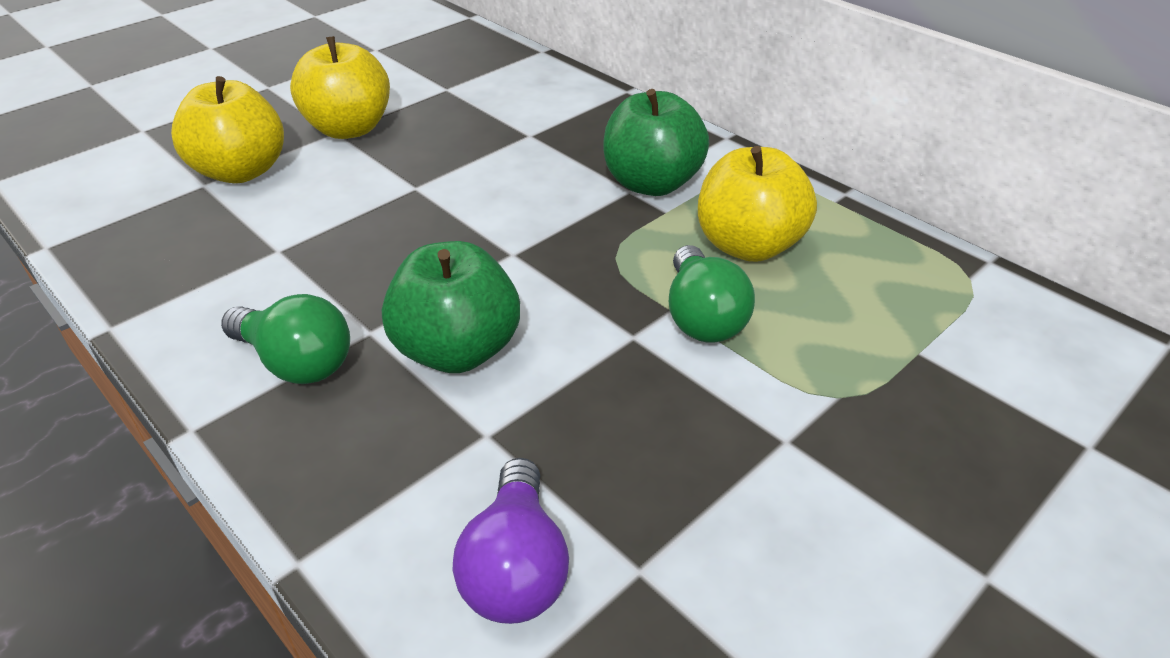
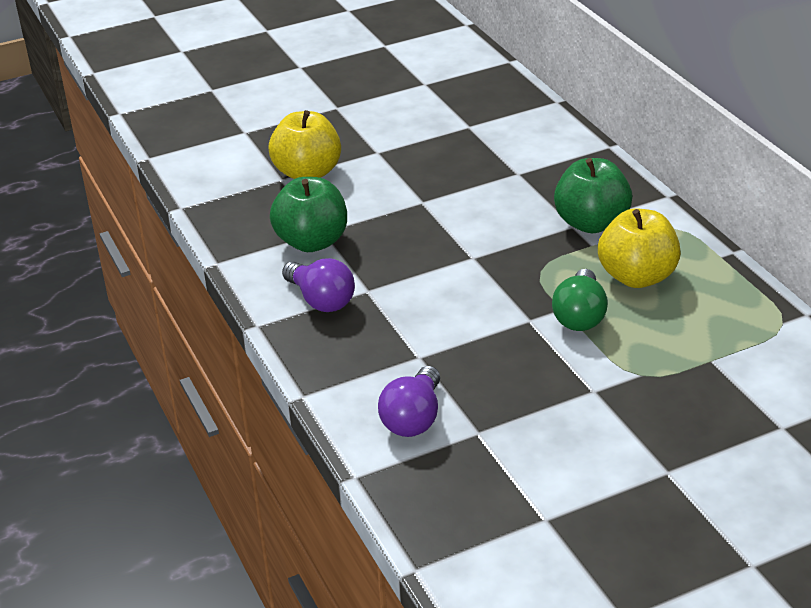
camera: 20 degrees right, 5 degrees down
(296, 362) = (321, 300): green light bulb -> purple light bulb
(349, 129) = (388, 150): yellow apple -> none
(457, 350) = (417, 309): green apple -> green apple (312, 242)

